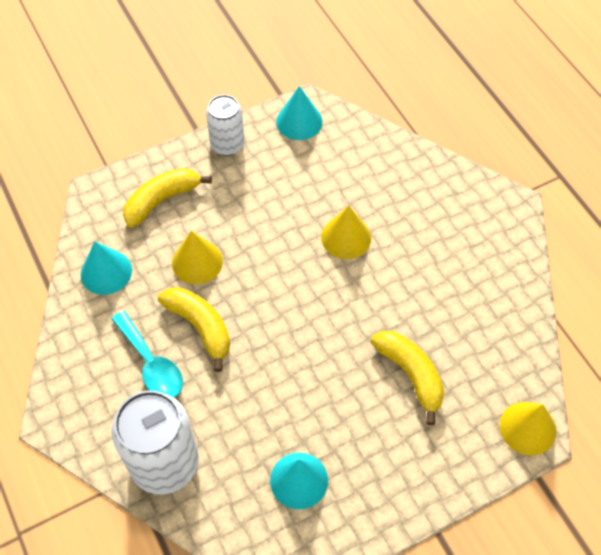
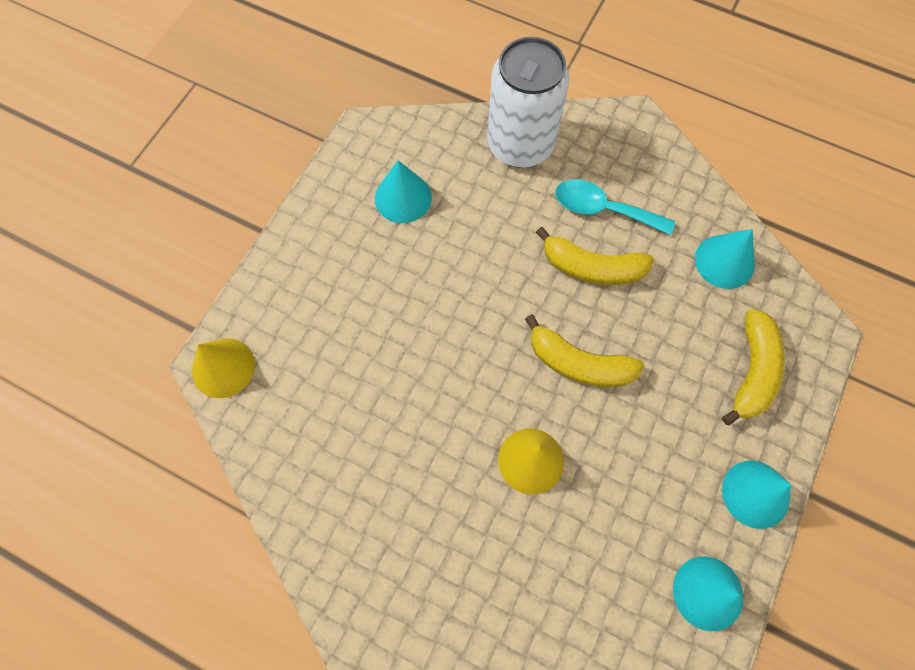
camera: 145 degrees right, 10 degrees up
(197, 262) = (653, 328): yellow cone -> none
(227, 144) = (755, 494): white can -> turquoise cone
(410, 374) = (365, 348): yellow banana -> yellow banana (579, 363)

